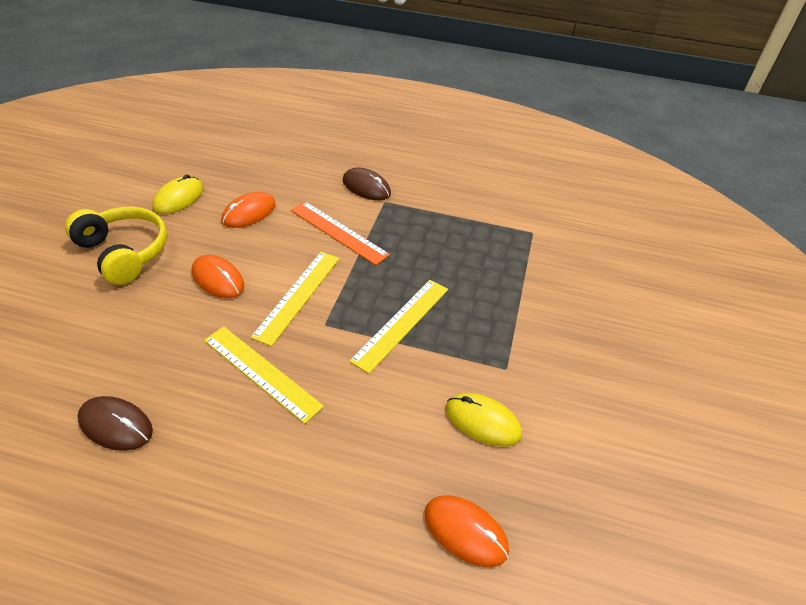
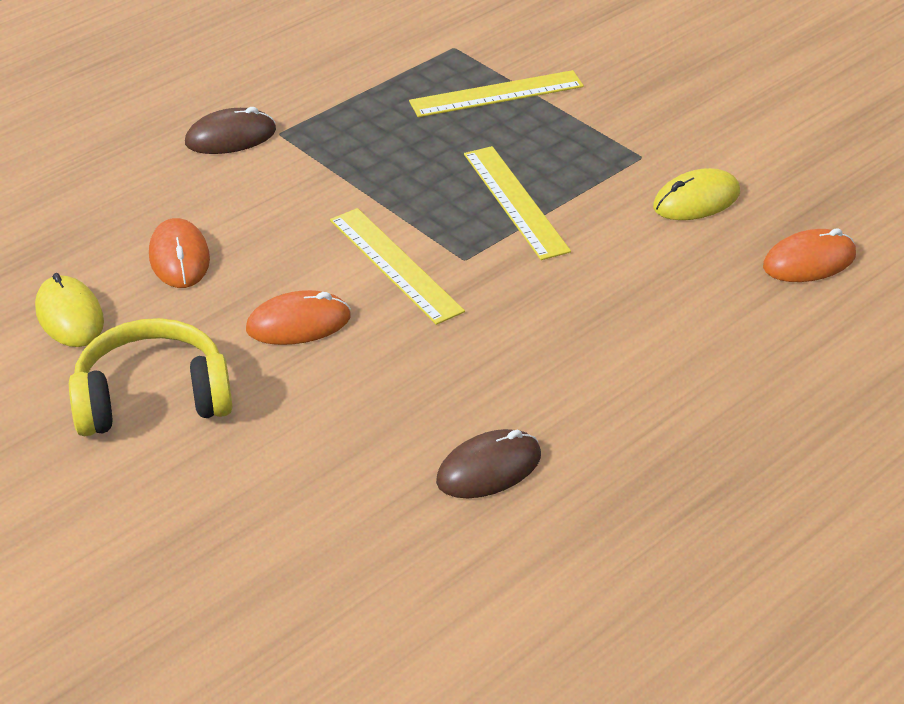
camera: 55 degrees left, 5 degrees down
(262, 372) = (500, 331): yellow ruler -> yellow ruler (496, 94)
(338, 232) = (303, 193): orange ruler -> none

